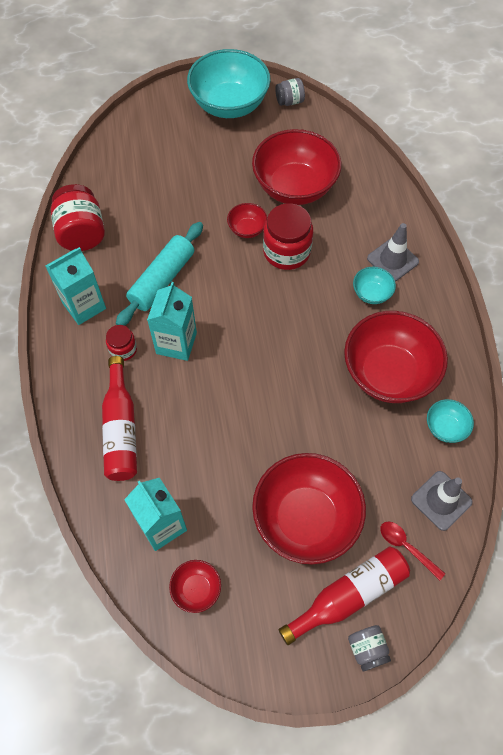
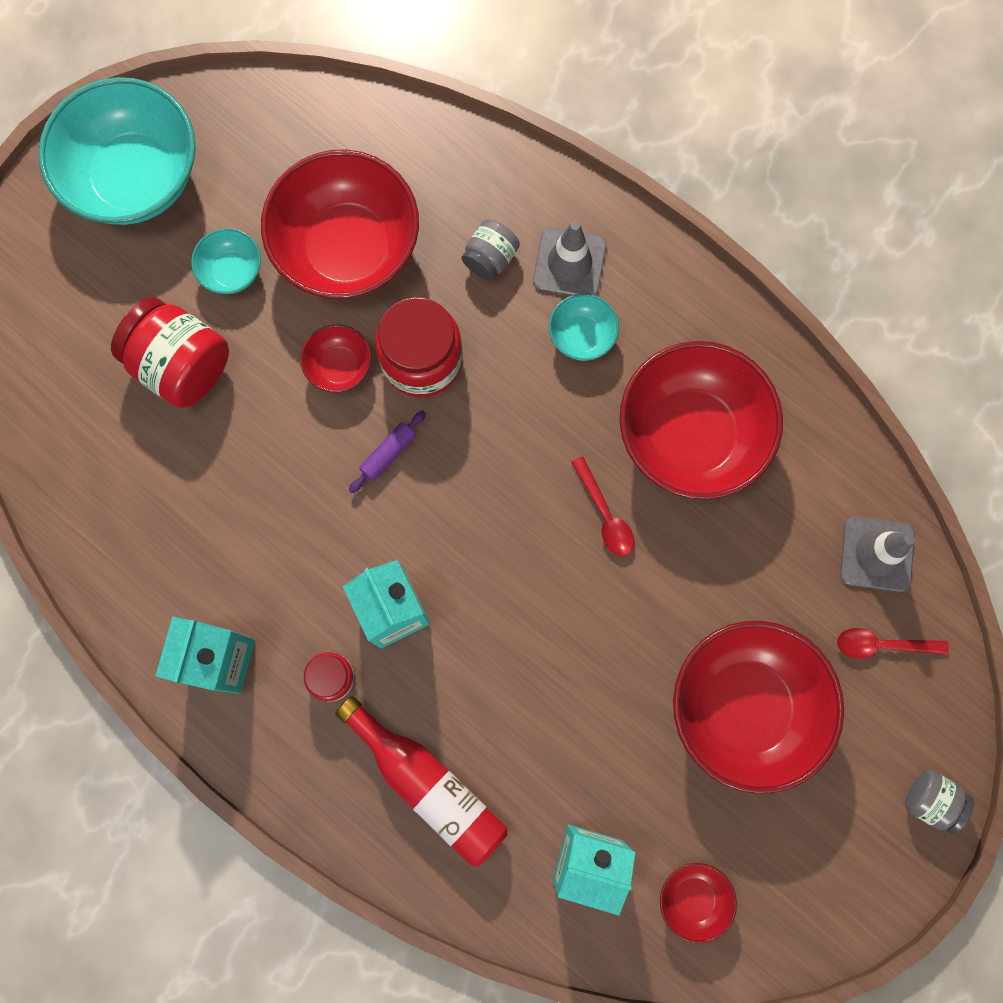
camera: 40 degrees left, 15 degrees up
(82, 233) = (114, 555): red jar -> red jar (181, 364)
(162, 280) = (292, 536): turquoise rolling pin -> none
(236, 278) = (388, 453): none -> purple rolling pin
(289, 101) = (219, 105): grey jar -> grey jar (490, 258)
(313, 377) = (605, 515): none -> red spoon
(349, 595) = (864, 757): red bottle -> none
(445, 427) = (812, 454): turquoise bowl -> turquoise bowl (232, 271)

